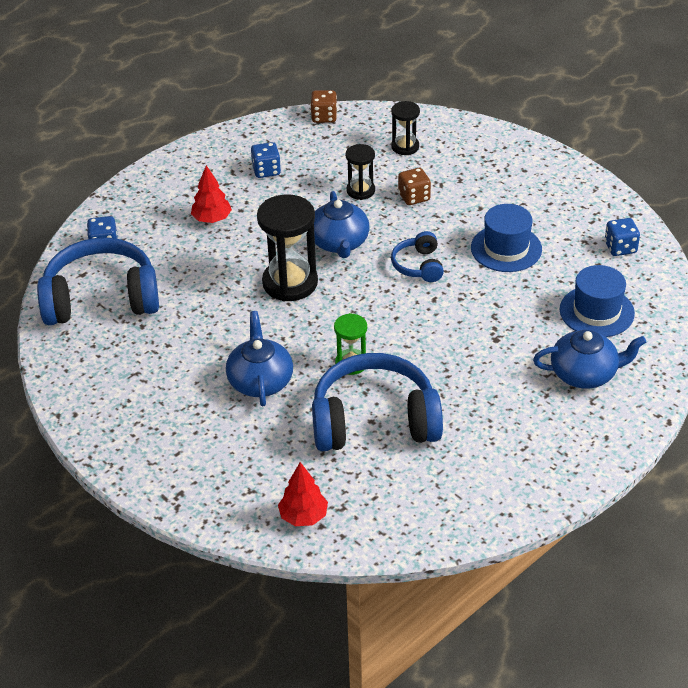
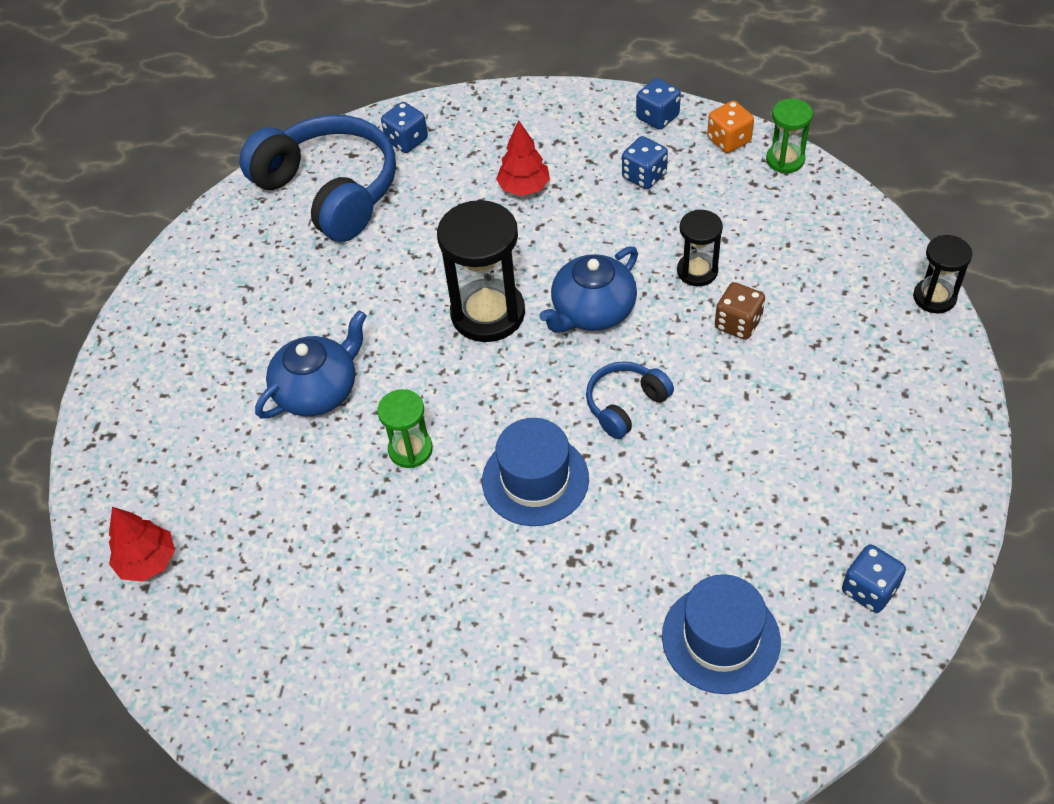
camera: 55 degrees right, 10 degrees up
(228, 141) = (657, 117): none -> blue dice
(282, 127) = (729, 140): none -> orange dice
(324, 117) = (785, 160): brown dice -> green hourglass
(374, 420) = (338, 530): blue headphones -> none
(405, 147) = (816, 258): black hourglass -> black hourglass (934, 297)
(506, 248) = (741, 468): blue hat -> blue hat (535, 479)
(585, 374) = (594, 697): blue teapot -> none

